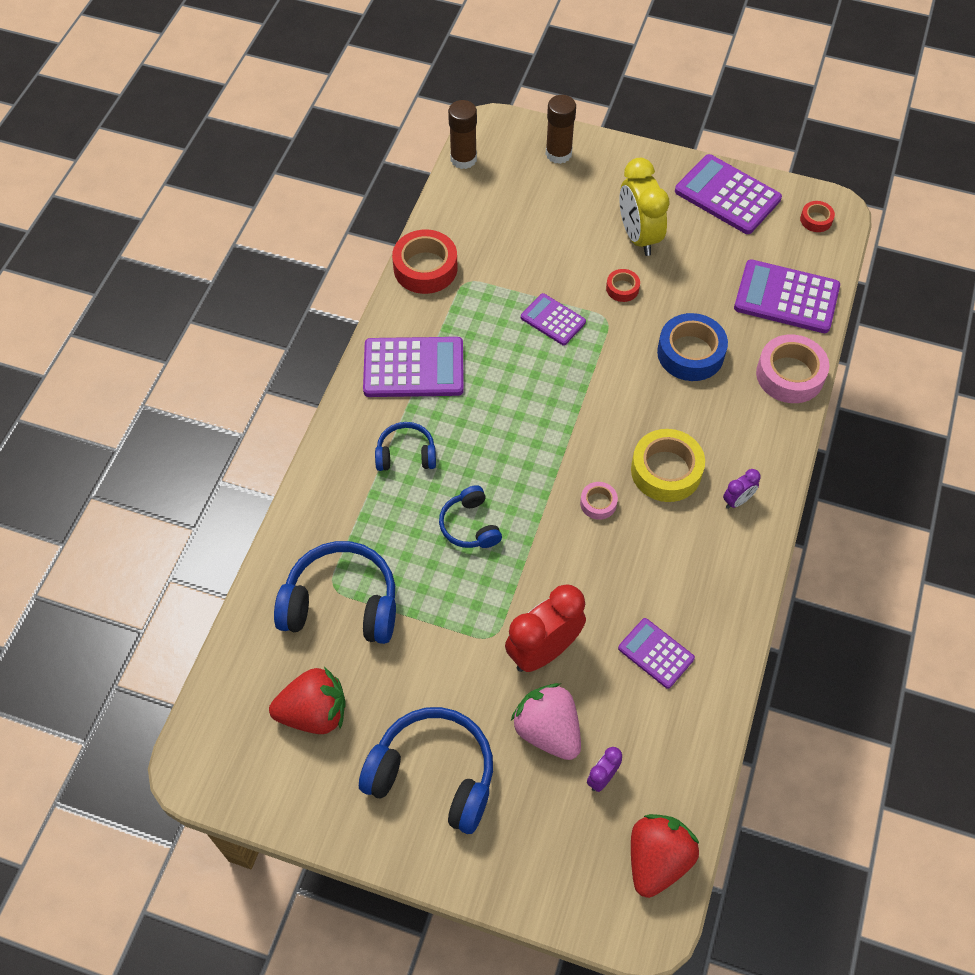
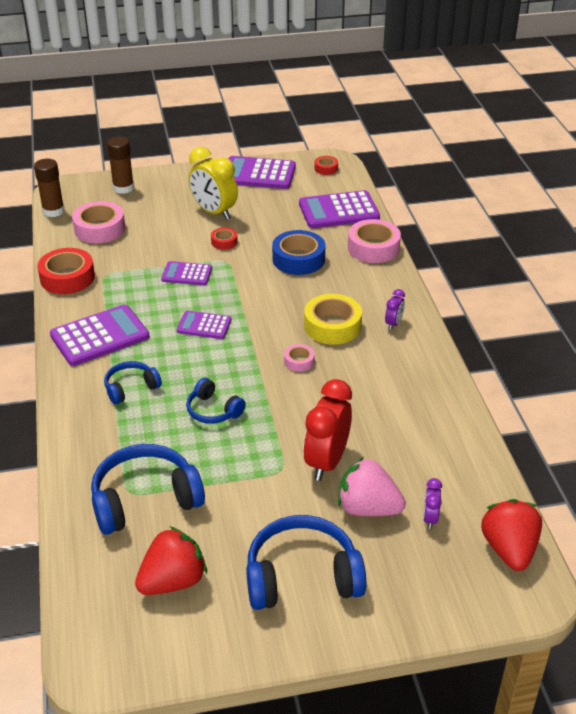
camera: 30 degrees left, 20 degrees down
(498, 208) = (99, 229): none -> pink tape
(656, 653) = (408, 429): purple calculator -> purple calculator (204, 325)

